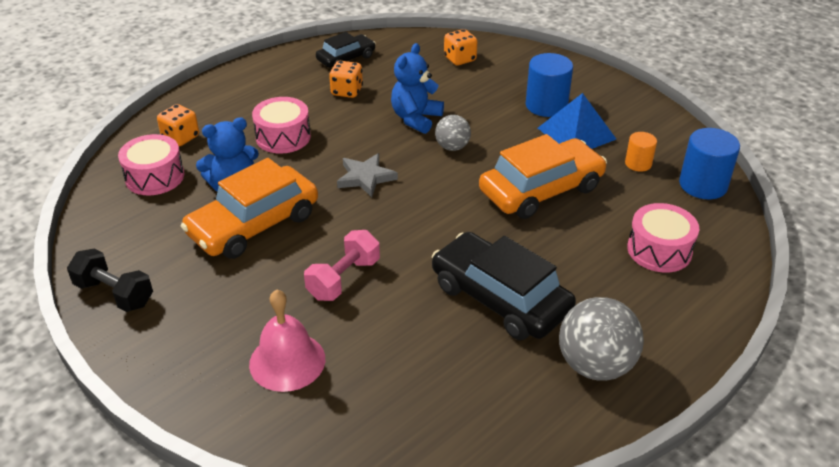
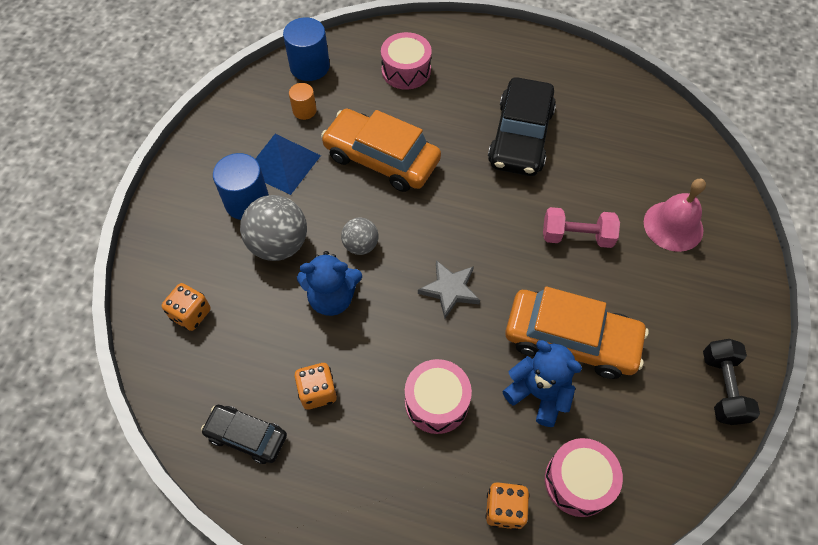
camera: 120 degrees left, 20 degrees up
(595, 365) = (539, 71): grey ball -> grey ball (279, 244)

